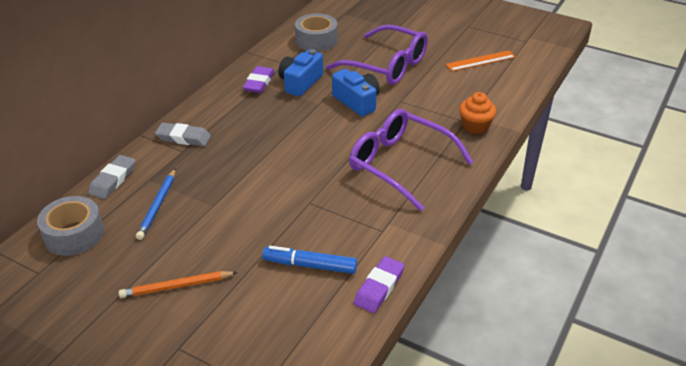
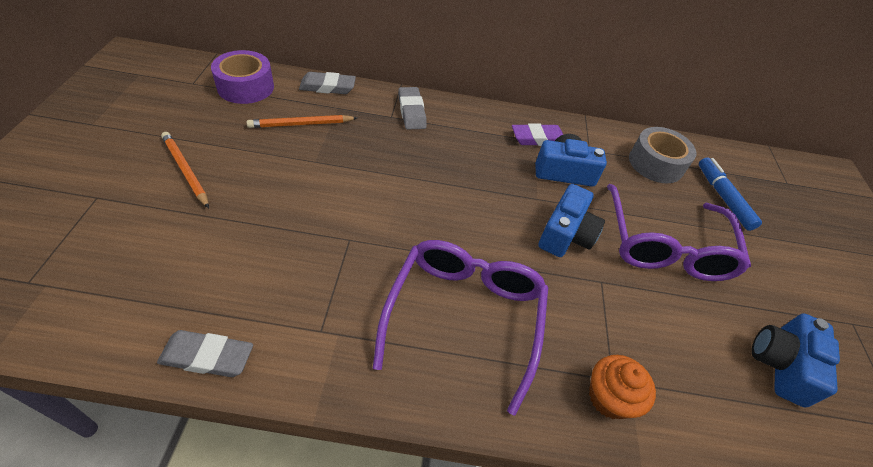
camera: 60 degrees right, 10 degrees up
(74, 234) = (246, 87): grey tape -> purple tape
(157, 206) = (301, 124): blue pencil -> orange pencil
(310, 265) = (237, 270): blue marker -> blue marker (723, 197)
(379, 287) = (207, 356): purple eraser -> grey eraser
(480, 61) = (781, 365): orange ruler -> blue camera

